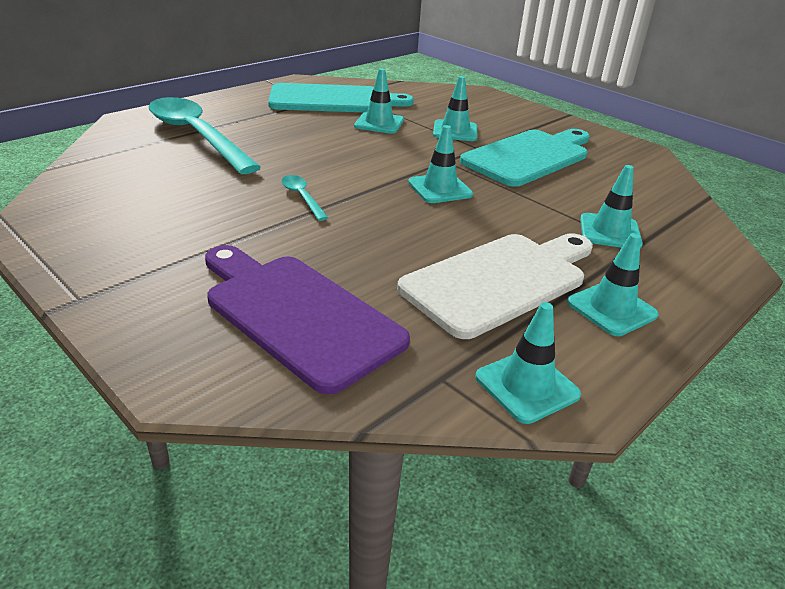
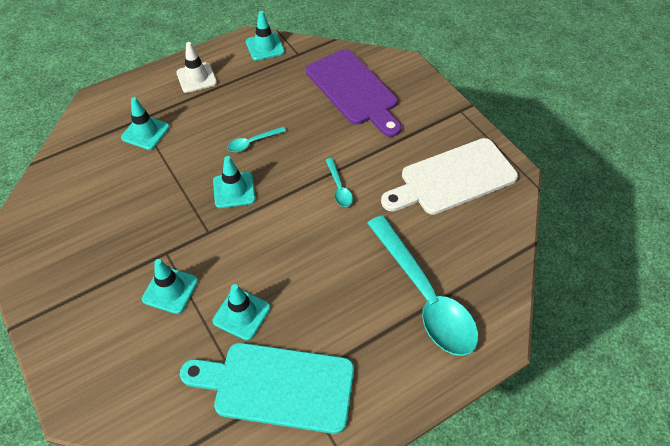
camera: 165 degrees left, 20 degrees up
(446, 231) = (252, 142): none -> turquoise spoon
(500, 280) = (242, 101): white cutting board -> white cutting board (453, 178)
(529, 156) = (129, 233): turquoise cutting board -> none
(611, 309) = (196, 78): turquoise traffic cone -> white traffic cone

